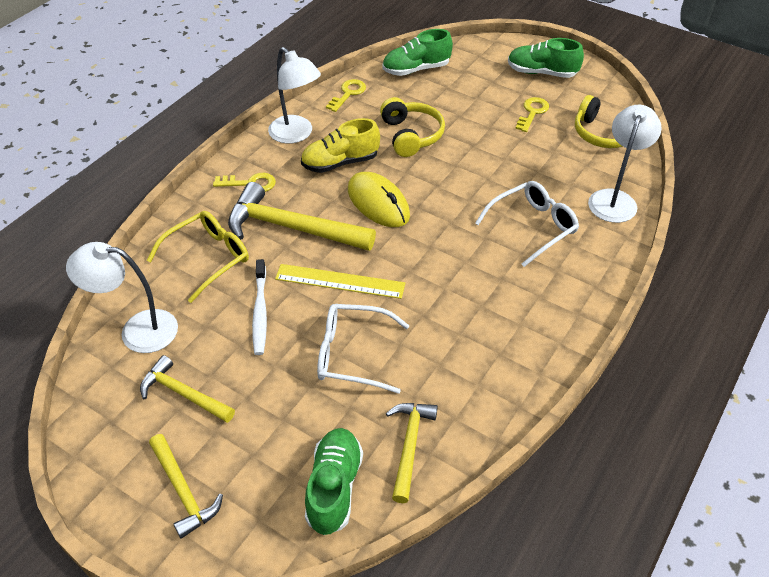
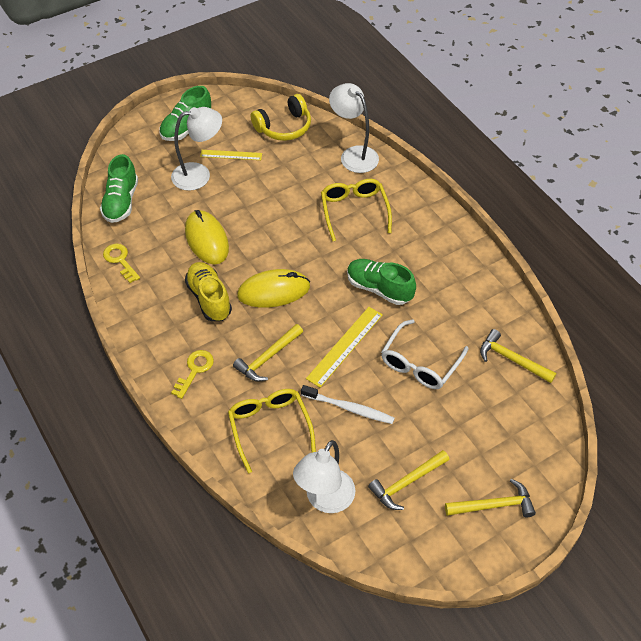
camera: 65 degrees left, 5 degrees up
(292, 227) = (267, 358): yellow hammer -> yellow hammer, size x0.59
(296, 135) = (151, 316): white lamp -> white lamp (199, 175)
(334, 487) = (527, 413): green shoe -> green shoe (379, 288)
(340, 163) = (209, 298): yellow shoe -> yellow shoe turned 150 degrees clockwise
(411, 135) = (206, 239): yellow headphones -> yellow mouse
(532, 112) = (231, 155): yellow key -> yellow ruler
(532, 227) = (354, 211): white glasses -> yellow glasses

